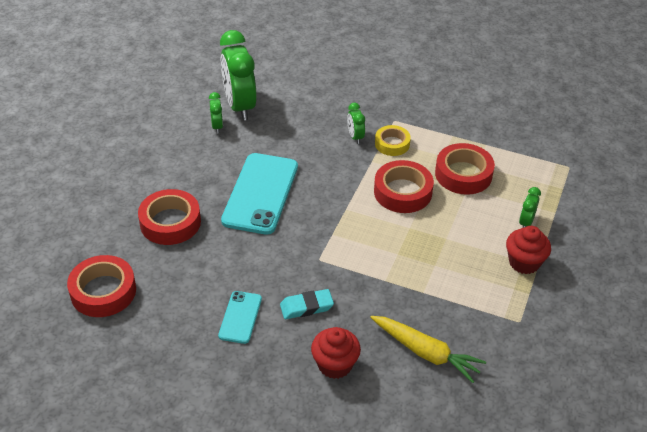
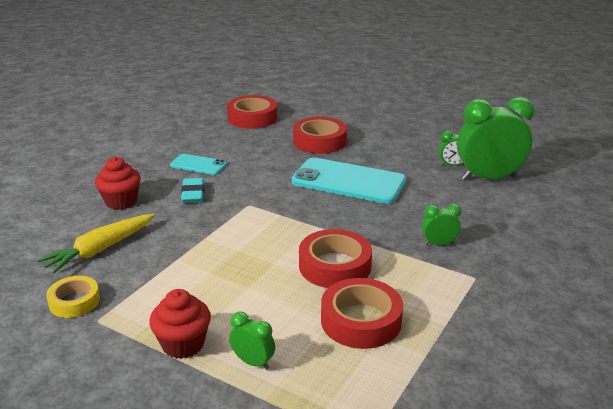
camera: 100 degrees right, 15 degrees down
(392, 144) = (425, 269): yellow tape -> yellow tape (74, 301)

